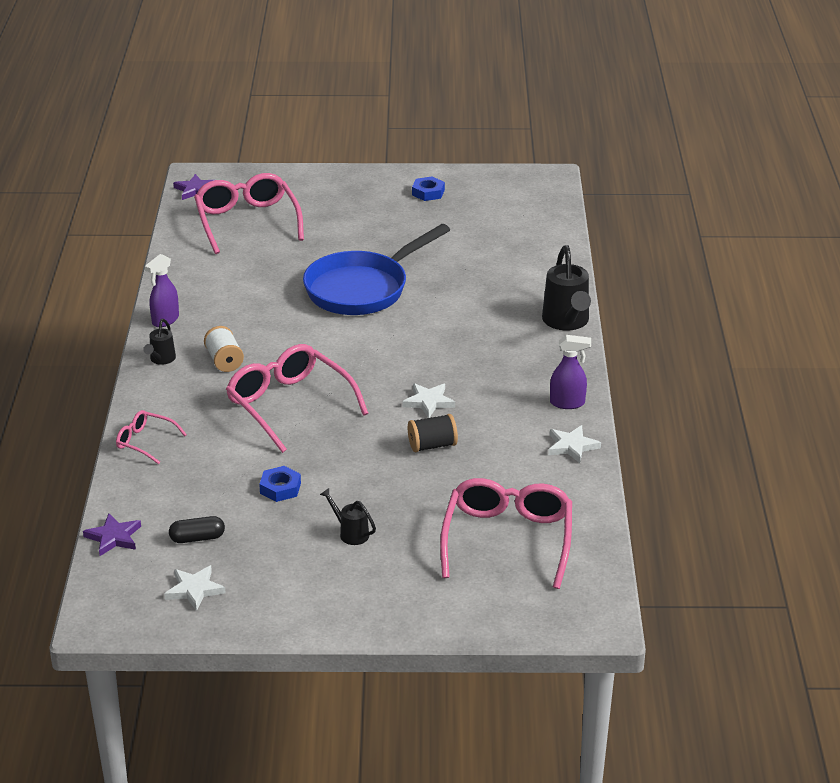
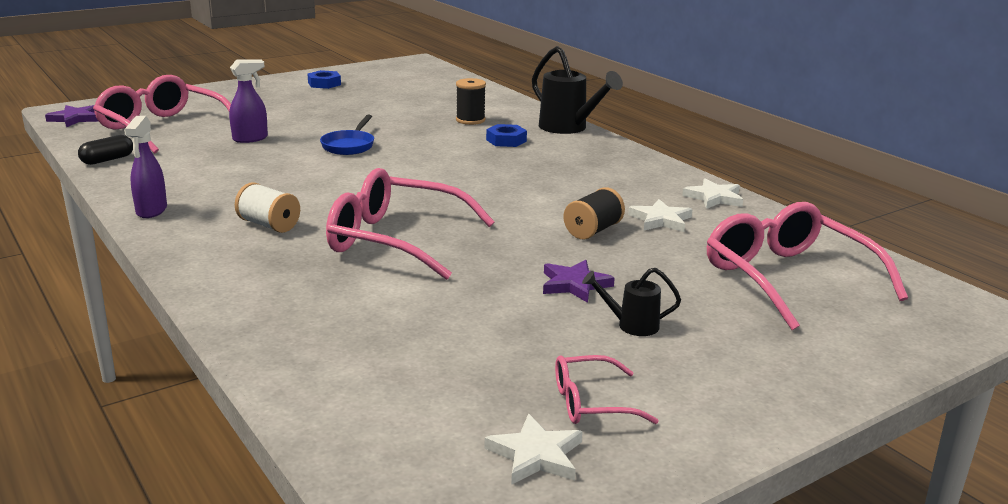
camera: 35 degrees left, 10 degrees down
(114, 537) = (337, 436): purple star -> purple star (574, 284)
(145, 442) = (256, 319): pink glasses -> pink glasses (591, 403)
(161, 359) = (186, 242): black watering can -> none
(197, 538) = (458, 394): black capsule -> black capsule (107, 160)
(280, 488) = (490, 311): blue nut -> blue nut (506, 140)
(362, 289) = (349, 146): blue pan -> blue pan, size x0.46
(428, 402) = (536, 202): white star -> white star (660, 220)
(495, 285) = (470, 120): none -> black spool
(567, 403) = (658, 173): purple spray bottle -> purple spray bottle (250, 139)

